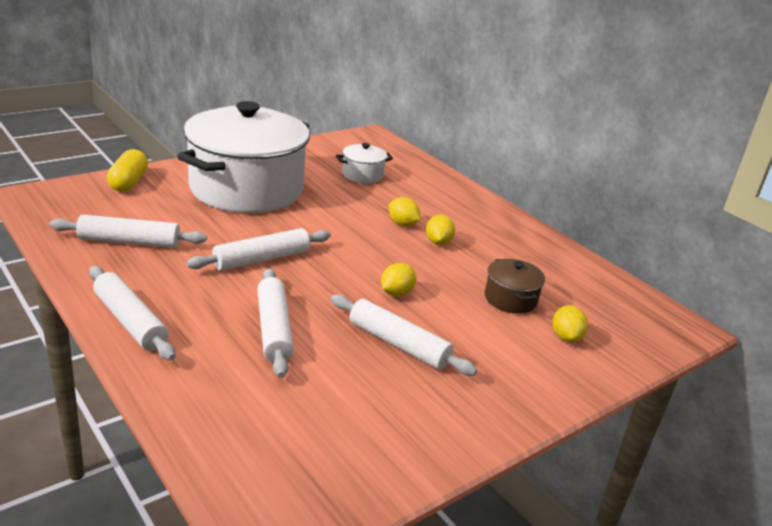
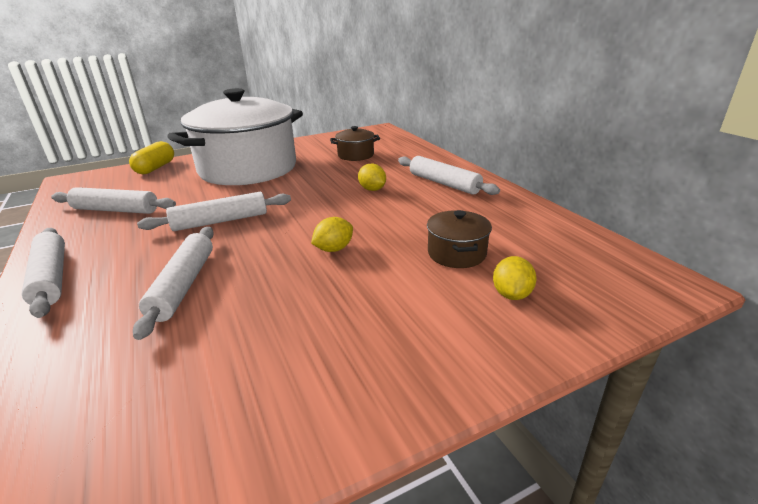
camera: 15 degrees right, 0 degrees up
(362, 175) = (355, 155): white pot -> brown pot
(398, 344) = (307, 301): white rolling pin -> white rolling pin (444, 183)
(438, 242) = (400, 203): yellow lemon -> none

